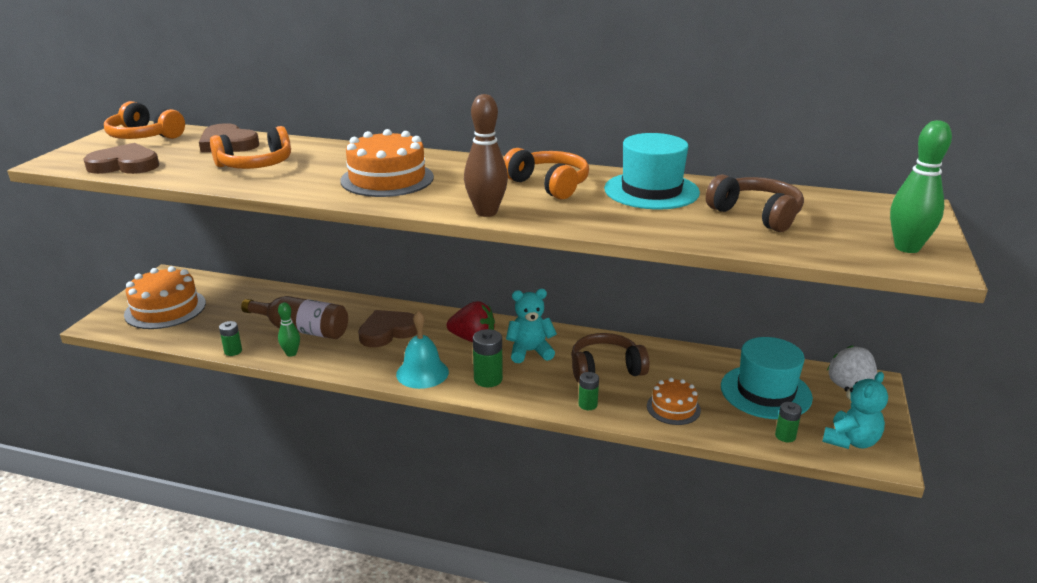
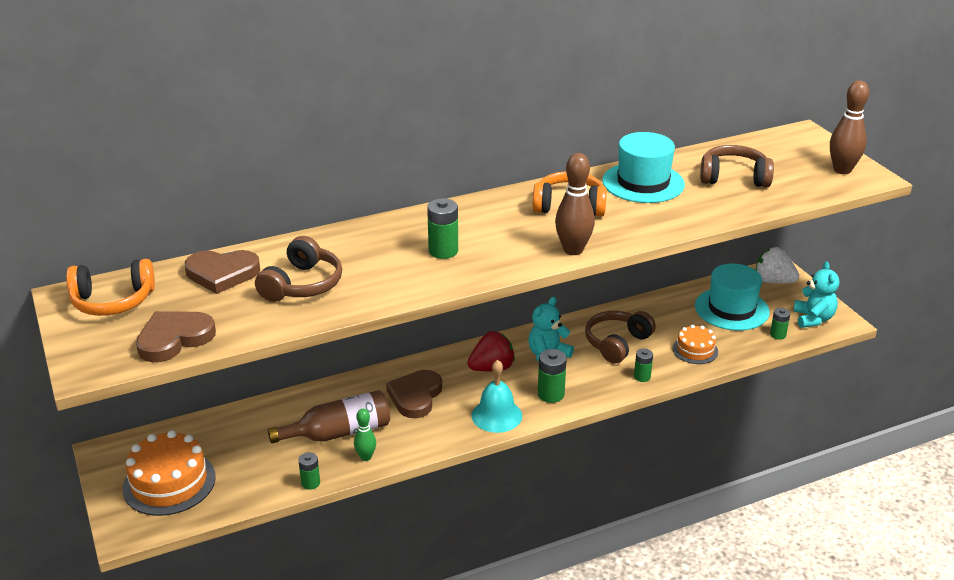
camera: 40 degrees left, 5 degrees up
(256, 165) = (302, 285): orange headphones -> brown headphones
(387, 179) = (443, 251): orange cake -> green battery
(907, 248) = (842, 170): green bowling pin -> brown bowling pin

